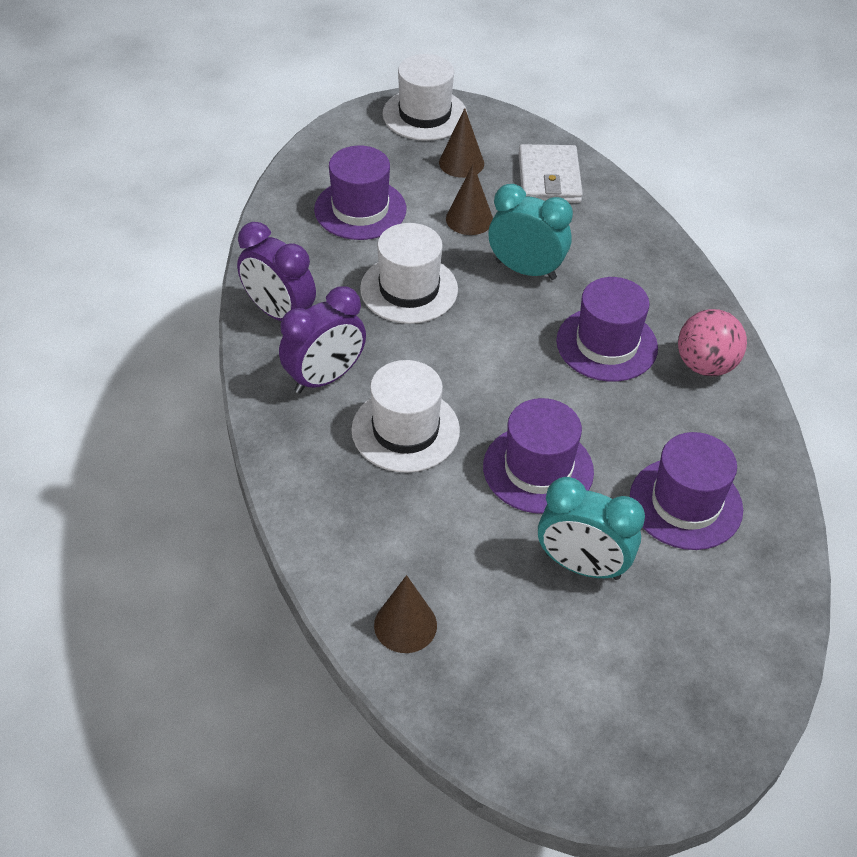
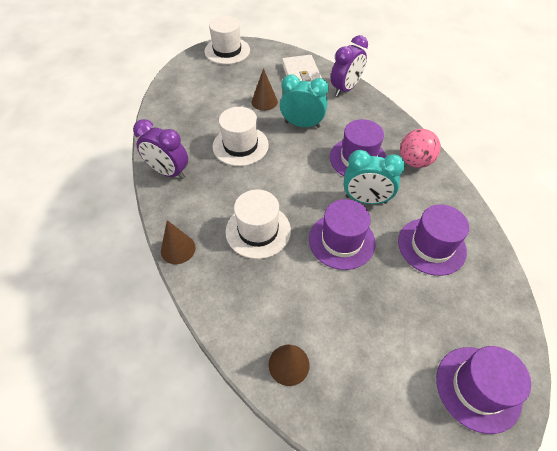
camera: 10 degrees left, 5 degrees up
(325, 378) = (203, 207): purple clock -> purple clock (345, 89)
(360, 209) = (203, 105): purple hat -> purple hat (478, 388)
(461, 163) = (252, 73): brown cone -> brown cone (178, 249)
(582, 566) = (385, 299): turquoise clock -> turquoise clock (366, 200)

